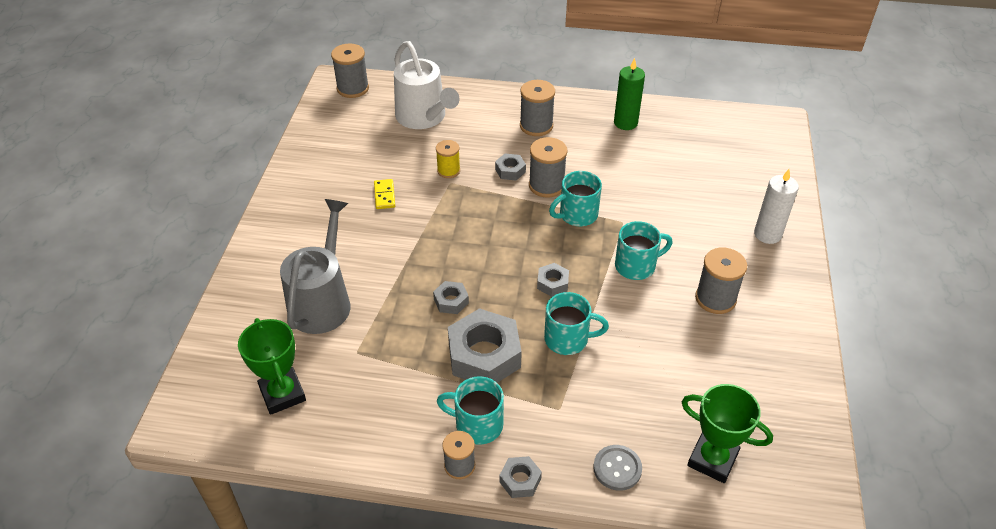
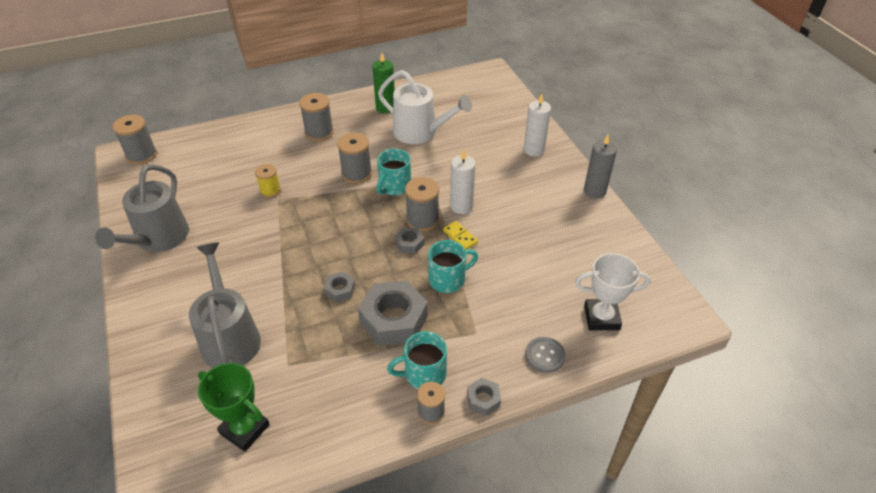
camera: 30 degrees left, 0 degrees up
(318, 178) = (158, 239): none -> grey watering can
(384, 195) = (228, 230): yellow domino -> yellow domino (460, 236)
(424, 117) = (221, 157): white watering can -> white watering can (420, 132)
(510, 170) = (321, 173): grey nut -> none
(636, 266) = (461, 206): turquoise mug -> white candle
(712, 459) = (601, 318): green trophy -> white trophy
(715, 298) = (529, 207): grey spool -> grey spool (422, 220)
(810, 312) = (594, 191): none -> grey candle

